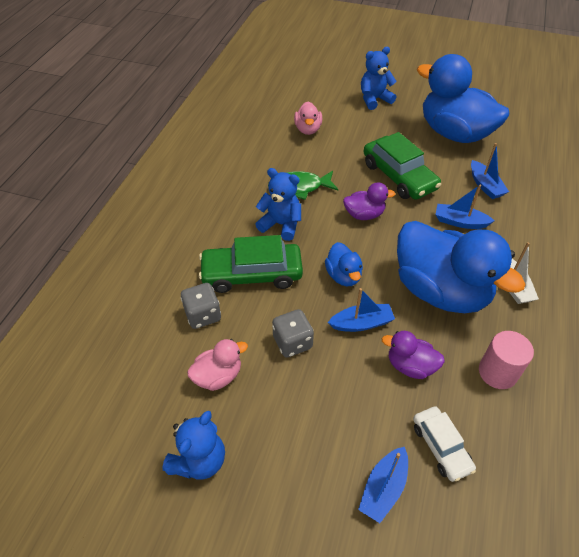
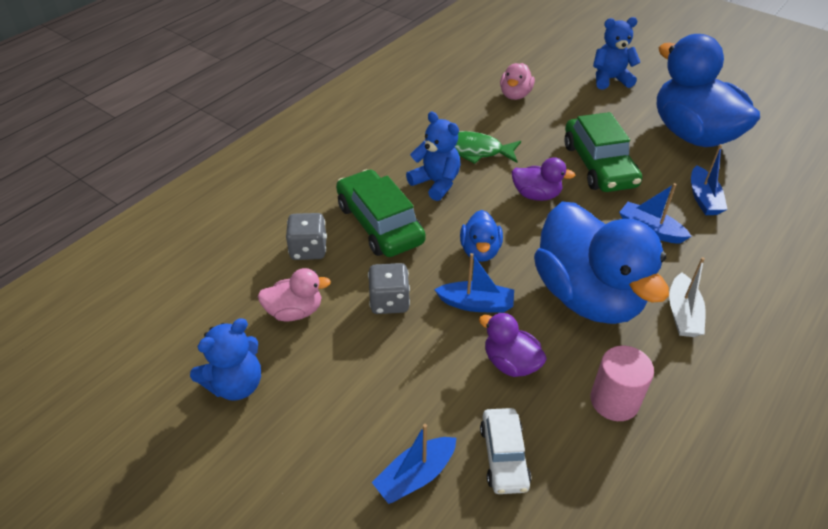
camera: 20 degrees right, 5 degrees down
(252, 274) = (379, 224): green car -> green car turned 45 degrees clockwise

